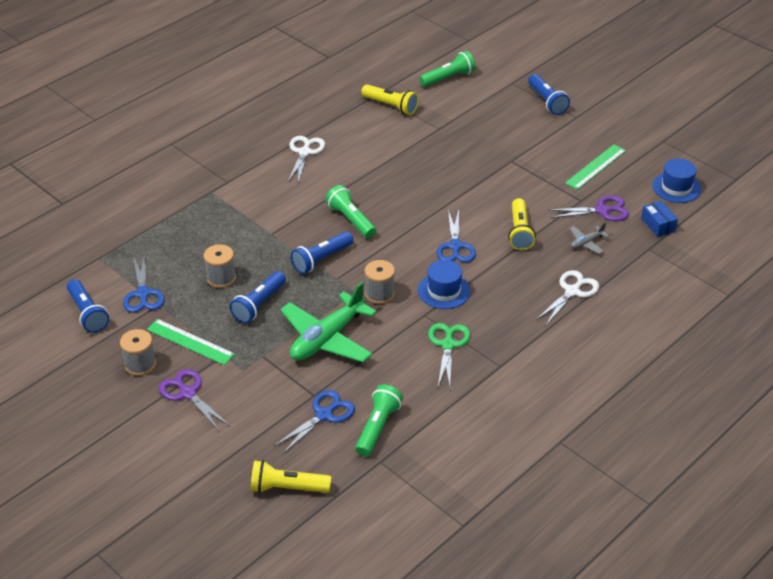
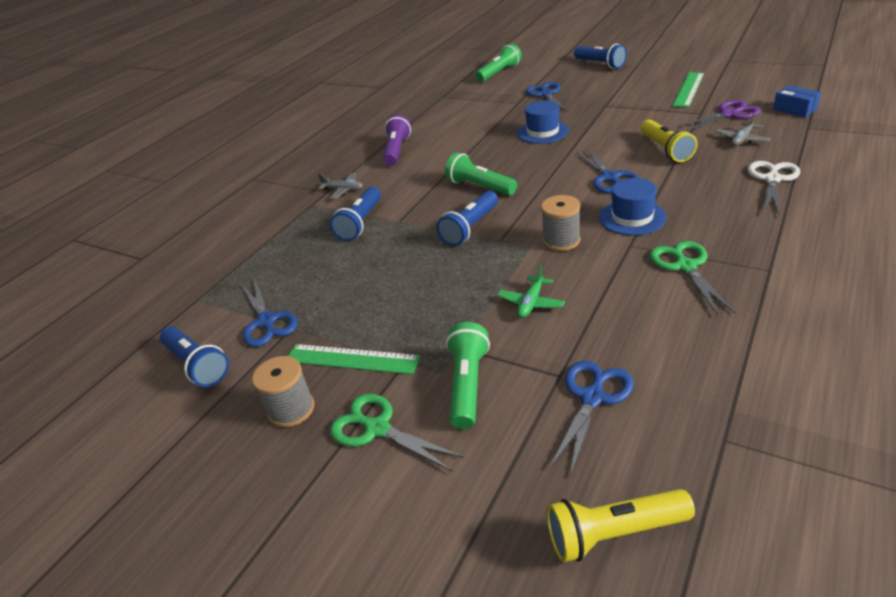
camera: 10 degrees left, 5 degrees down
(188, 393) = (377, 429): purple scissors -> green scissors
(221, 278) = (360, 278): grey spool -> none
(241, 184) = (343, 190): none -> grey plane
(259, 304) = (422, 291): blue flashlight -> blue flashlight (361, 223)
(304, 152) = (397, 150): white scissors -> purple flashlight
(327, 338) = (531, 303): green plane -> green plane, size x0.45
(377, 427) = (680, 391): green flashlight -> green flashlight (468, 385)
(391, 106) = (460, 101): yellow flashlight -> none
(471, 126) = (546, 94): none -> blue scissors
(676, 187) = (778, 83): blue hat -> blue hat (543, 132)

